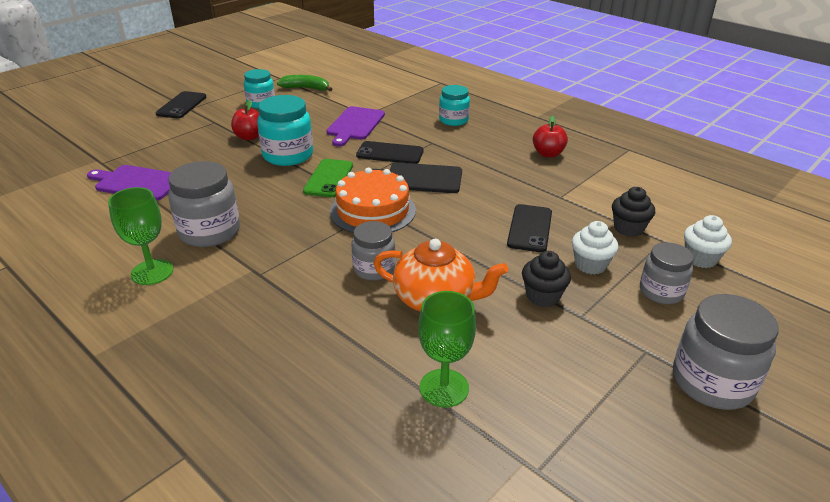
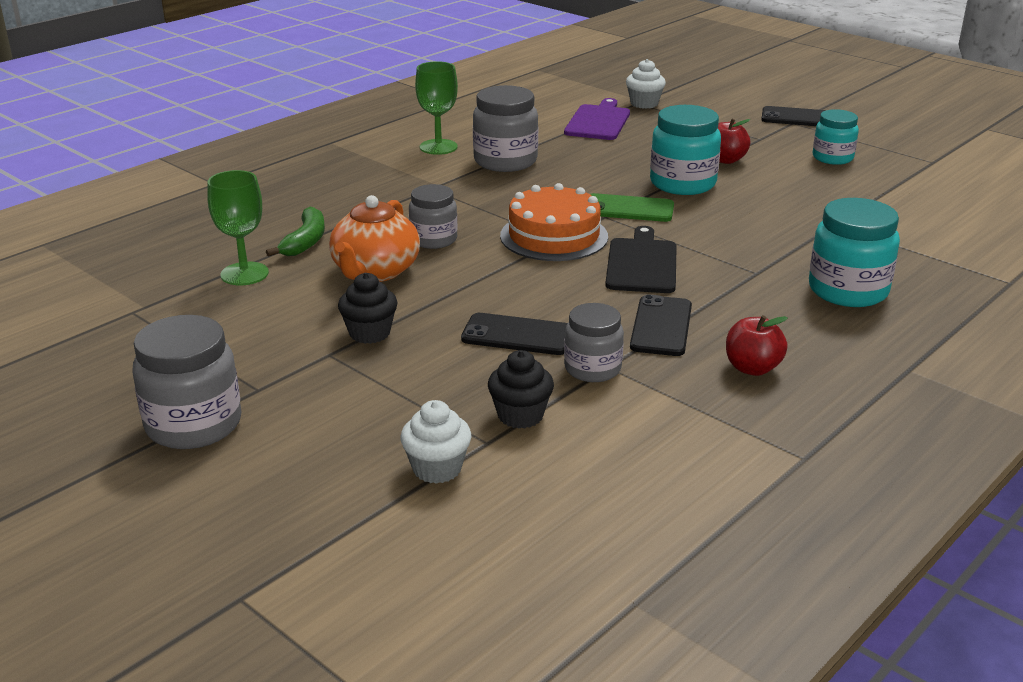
camera: 90 degrees right, 5 degrees down
(306, 88) = (904, 181): green banana -> green banana (305, 241)
(355, 125) = (792, 218): purple cutting board -> none
(390, 153) = (709, 243): black phone -> black phone (661, 326)
(453, 120) = (848, 291): turquoise jar -> turquoise jar, size x1.55
(590, 265) = (429, 372): white cupcake -> white cupcake (644, 104)
(661, 292) = (364, 418): grey jar -> grey jar (592, 369)

